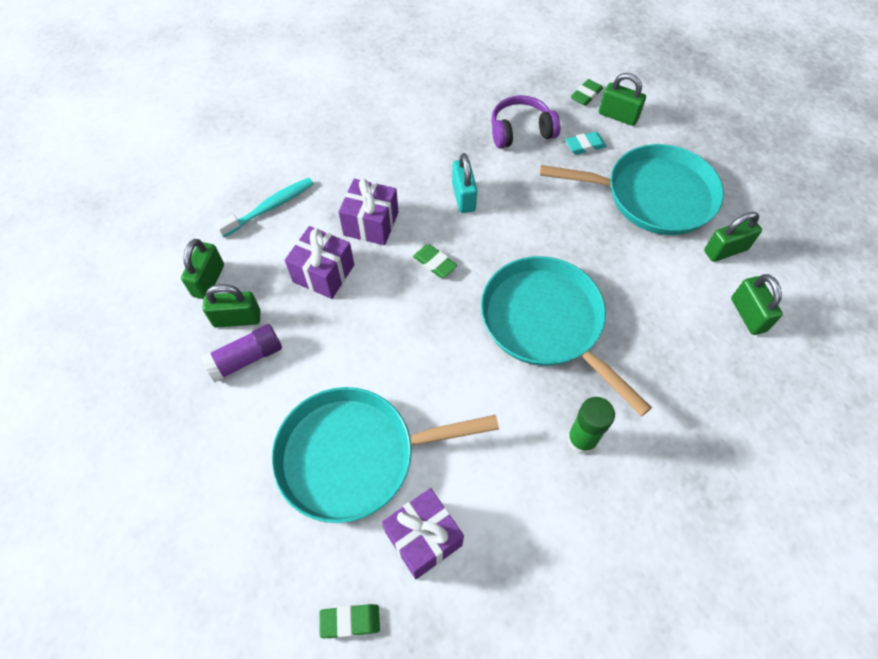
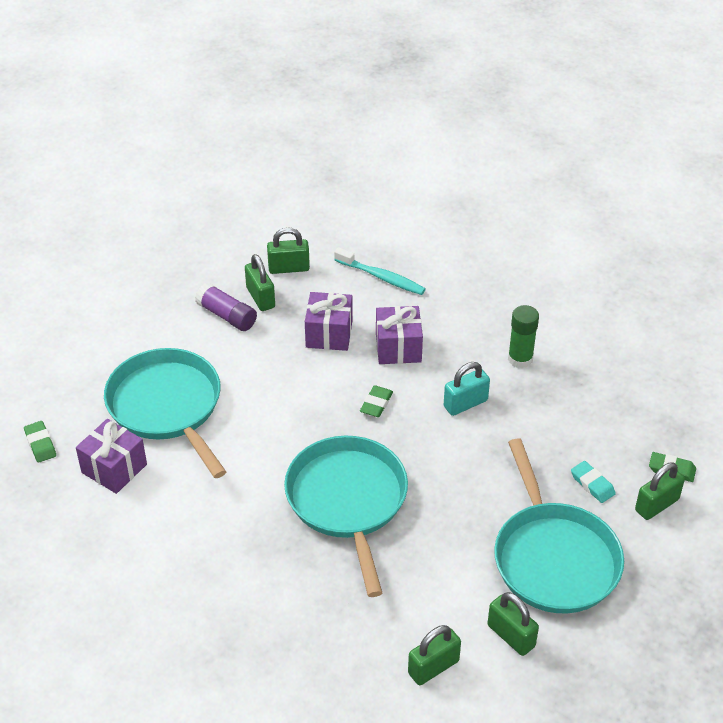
camera: 70 degrees right, 15 degrees down
(521, 131) = (580, 426): purple headphones -> none
(546, 323) = (347, 501): turquoise pan -> turquoise pan turned 45 degrees counterclockwise
(582, 439) = (236, 553): green glue stick -> green glue stick (520, 359)
(618, 116) = (656, 505): green padlock -> green padlock turned 45 degrees clockwise

